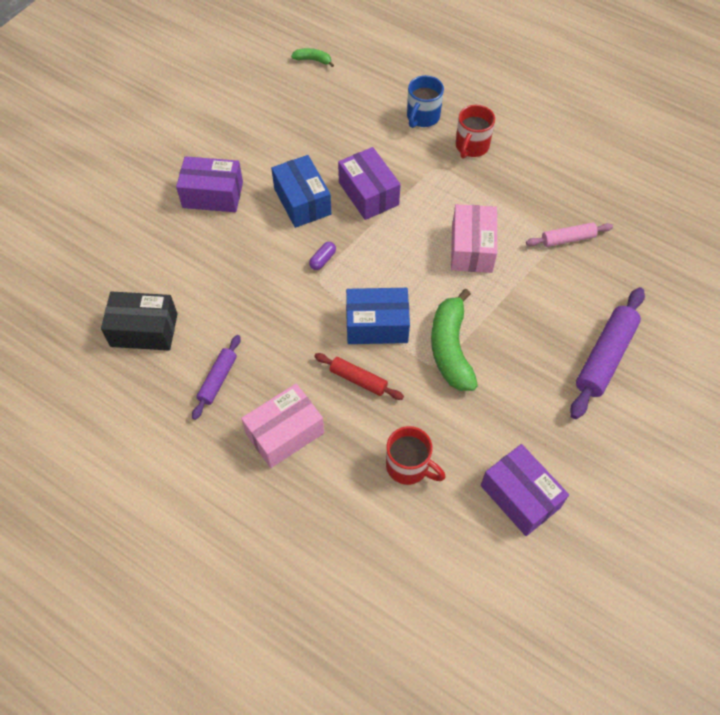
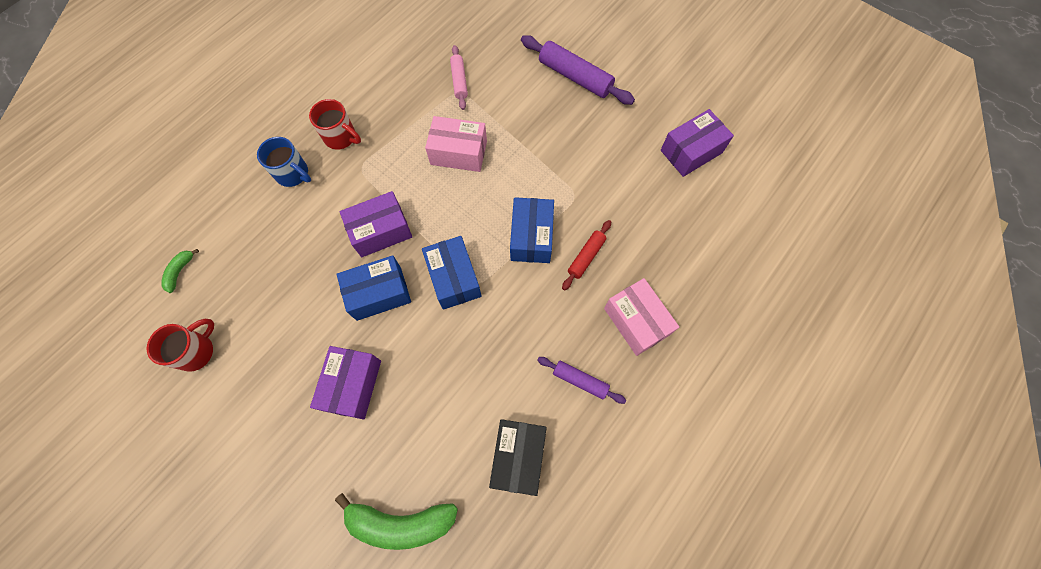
camera: 85 degrees left, 10 degrees up
(323, 260) = (454, 278): purple capsule -> blue box
(409, 466) = (667, 225): red mug -> red mug (197, 351)
(450, 348) = (559, 182): green banana -> green banana (401, 522)

